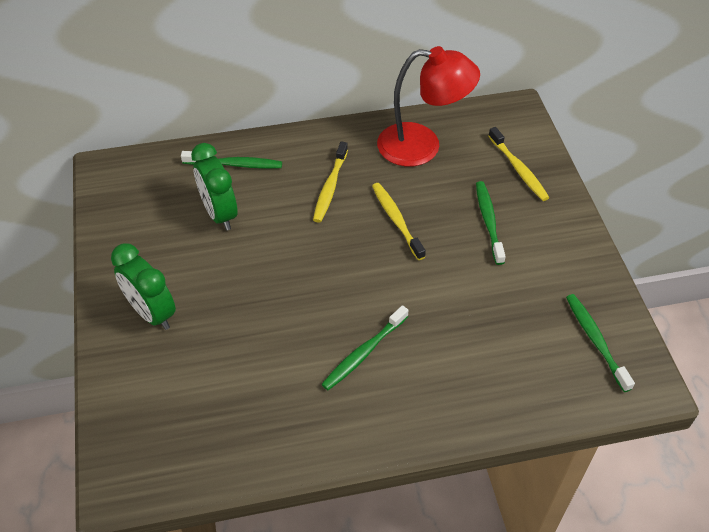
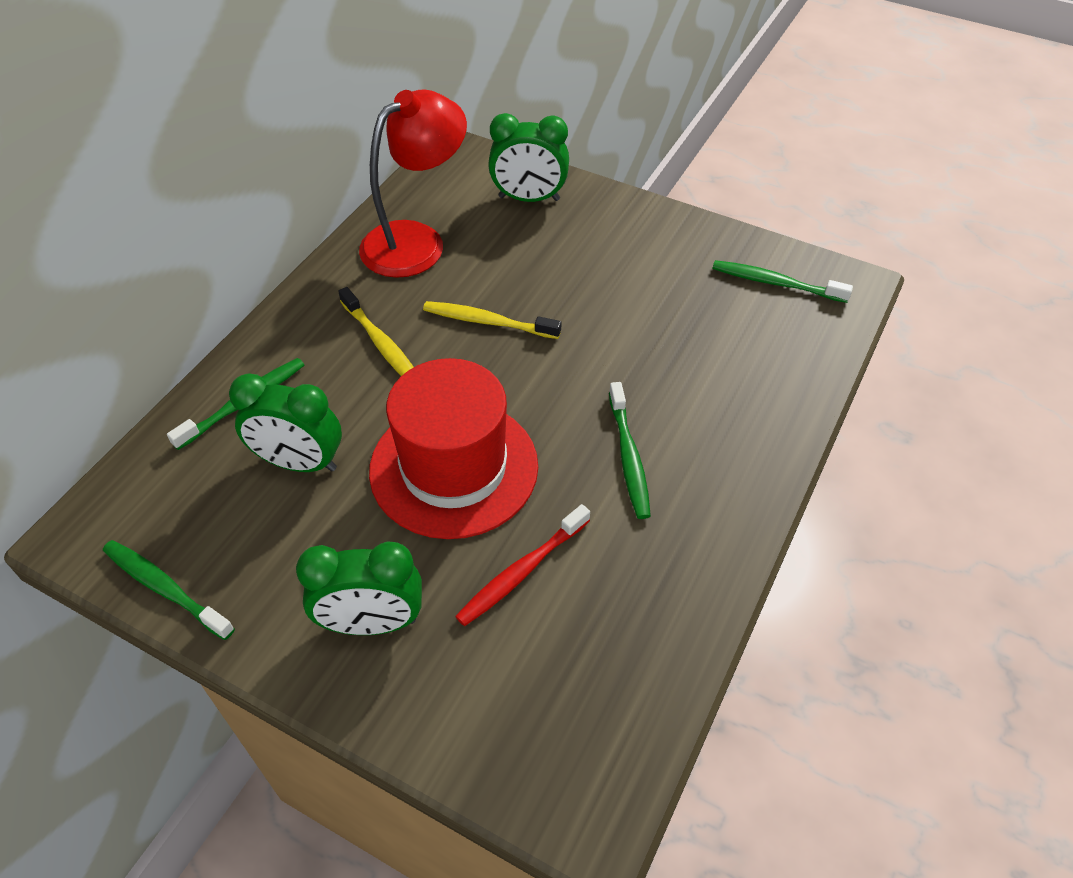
camera: 50 degrees left, 0 degrees up
(237, 355) = (522, 571): none -> red toothbrush
(277, 278) = (454, 468): none -> red hat
(488, 221) = (567, 259): green toothbrush -> green toothbrush (165, 588)
(518, 169) = (529, 198): yellow toothbrush -> green clock

